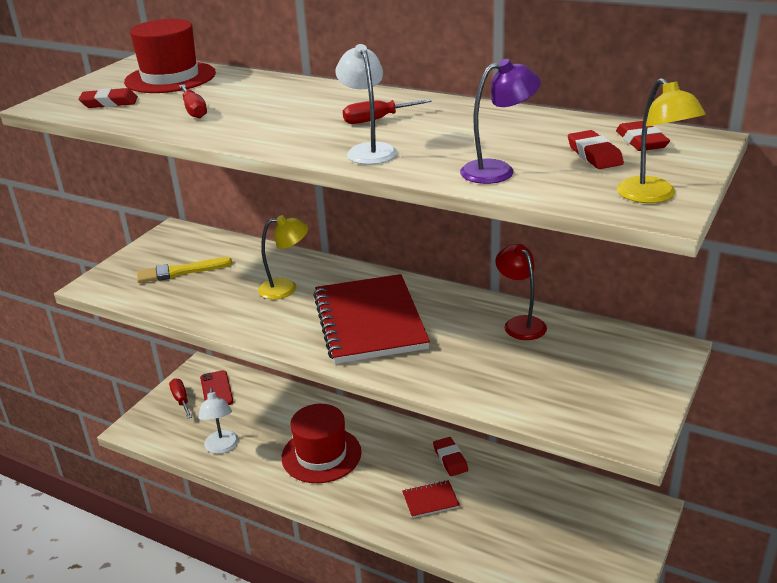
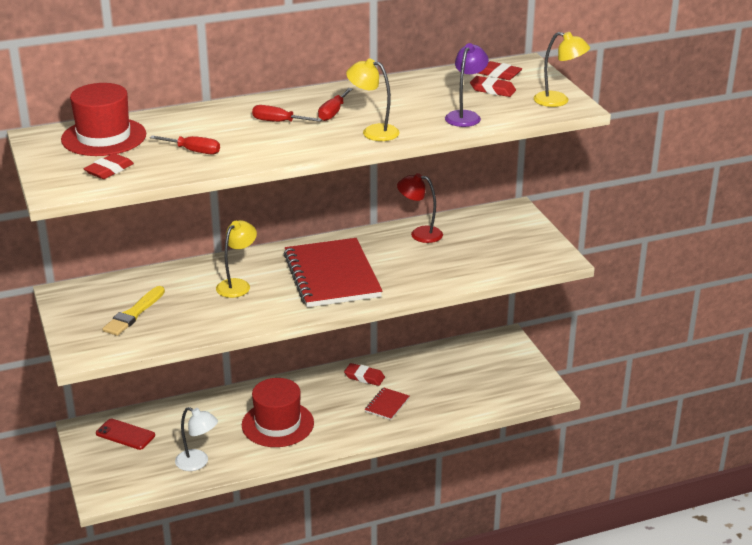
camera: 50 degrees left, 0 degrees up
(181, 400) = (107, 457): red screwdriver -> red screwdriver (278, 122)
(369, 150) = (373, 131): white lamp -> yellow lamp
(369, 321) = (332, 276): red notebook -> red notebook turned 45 degrees clockwise

